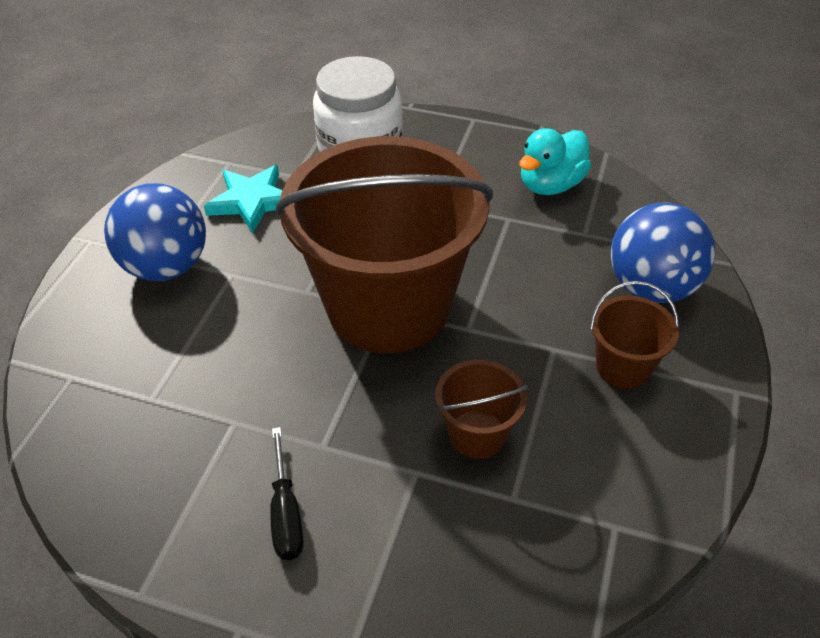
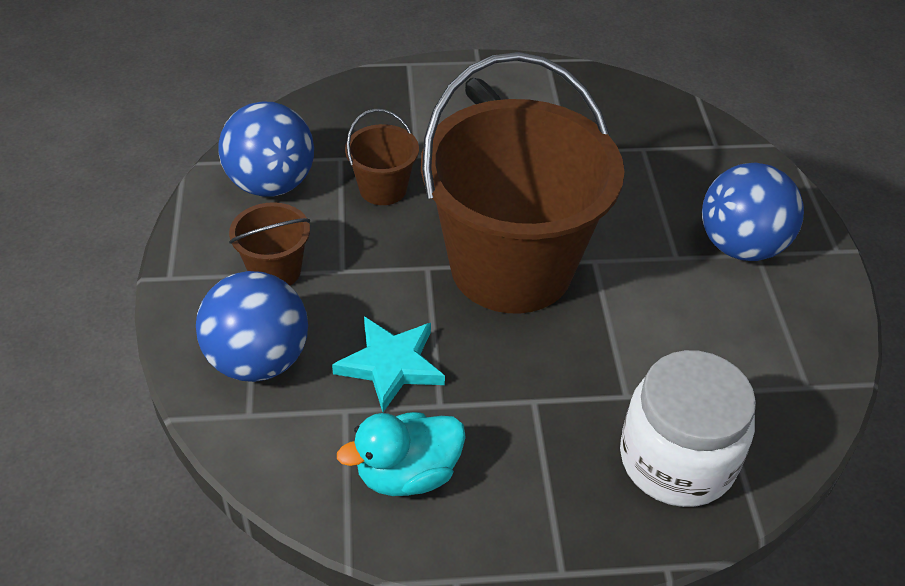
camera: 155 degrees right, 0 degrees up
(252, 201) = (732, 340): turquoise star -> turquoise star (391, 365)
(551, 185) = (407, 474): turquoise duck -> turquoise duck turned 135 degrees counterclockwise
(610, 482) = (271, 184): none -> blue ball

